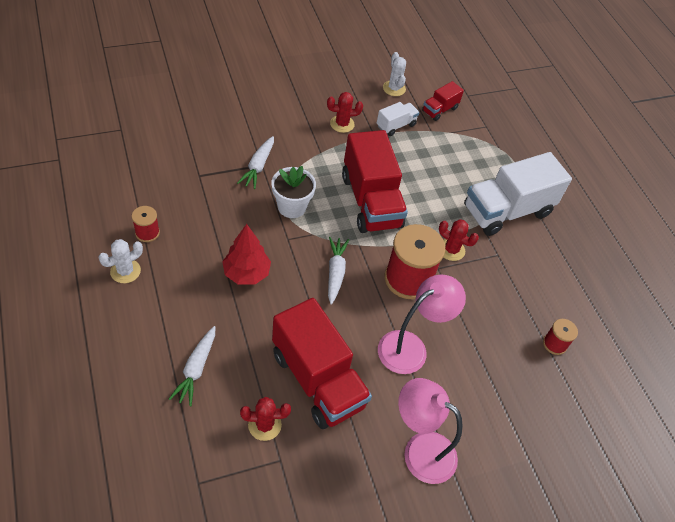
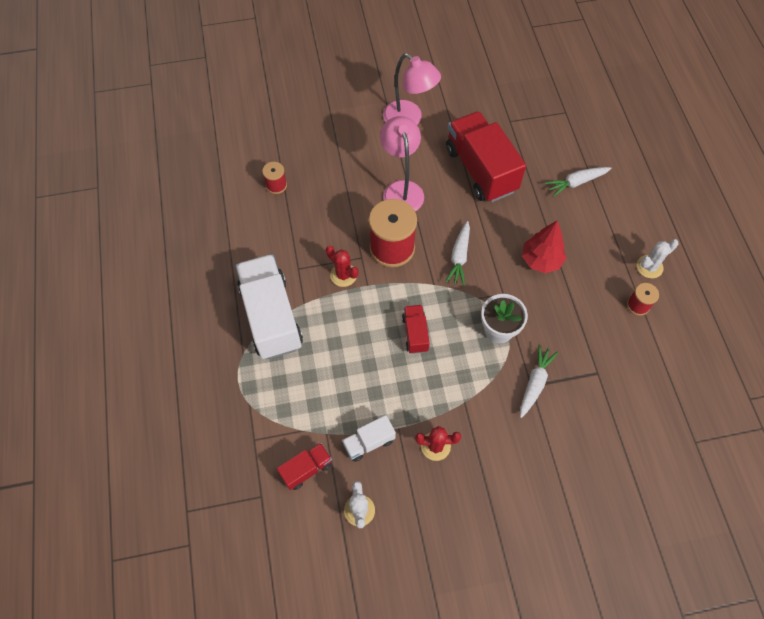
camera: 165 degrees left, 10 degrees up
(196, 369) = (576, 183): white carrot -> white carrot turned 135 degrees counterclockwise
(264, 425) = (521, 142): red cactus -> none
(371, 201) = (415, 333): red truck -> red truck, size x0.48
(411, 347) = (401, 189): pink lamp -> pink lamp turned 105 degrees clockwise
(507, 211) = (271, 317): white truck -> white truck turned 90 degrees counterclockwise

